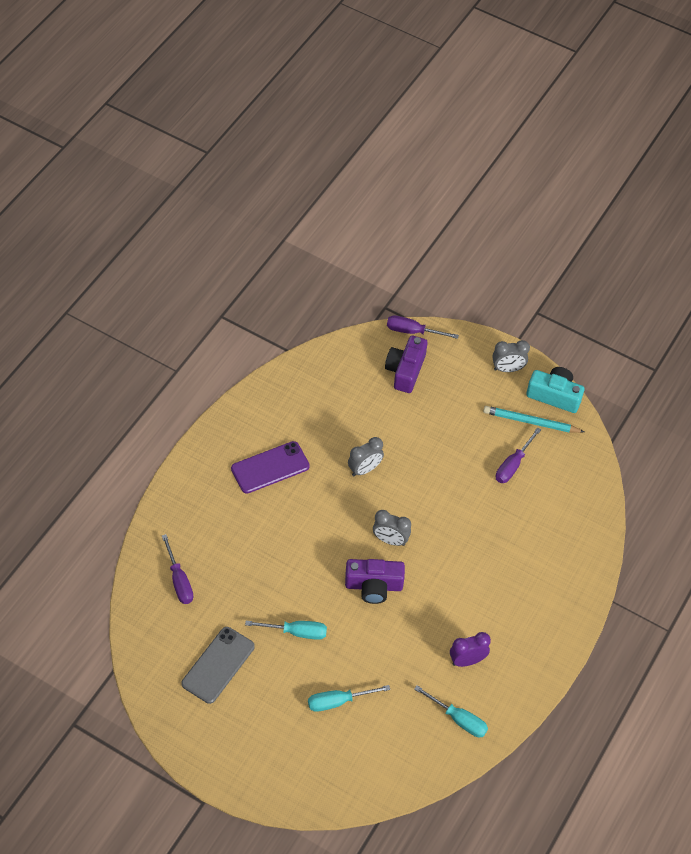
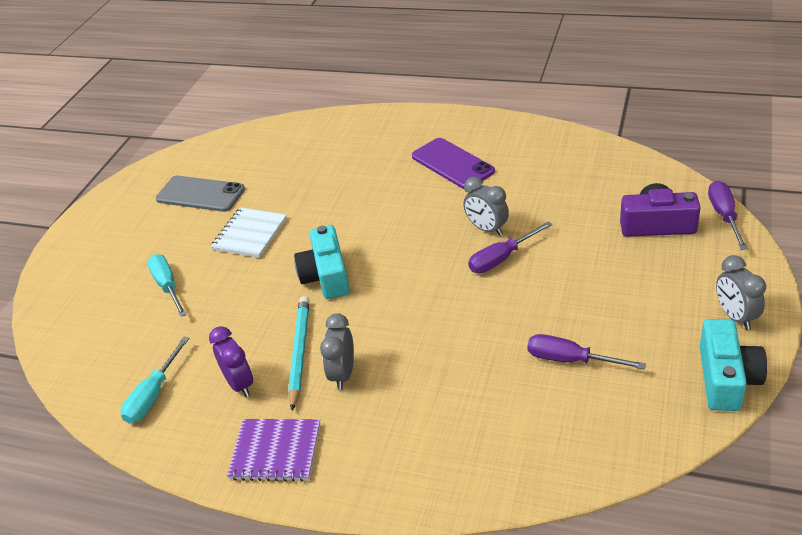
camera: 85 degrees right, 15 degrees down
(179, 580) = (291, 147): purple screwdriver -> purple screwdriver (501, 258)
(296, 632) = (250, 234): turquoise screwdriver -> white notebook
(373, 586) = (326, 276): purple camera -> turquoise camera
(390, 540) = (395, 274): grey clock -> grey clock (343, 374)
(530, 422) = (658, 362): turquoise pencil -> turquoise pencil (299, 352)
(535, 646) = (275, 451): none -> purple notebook

